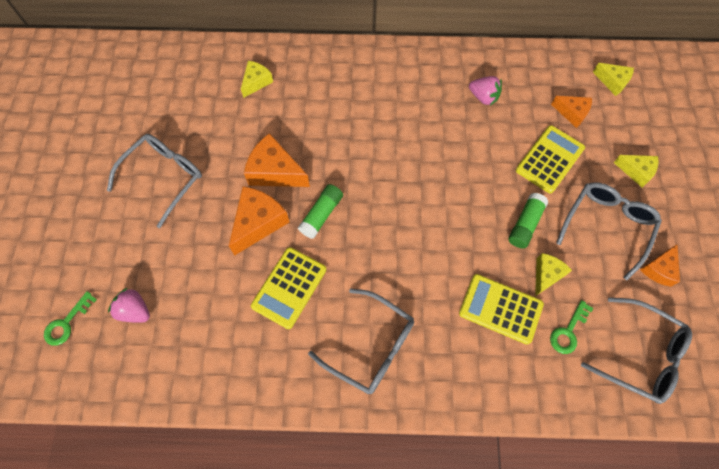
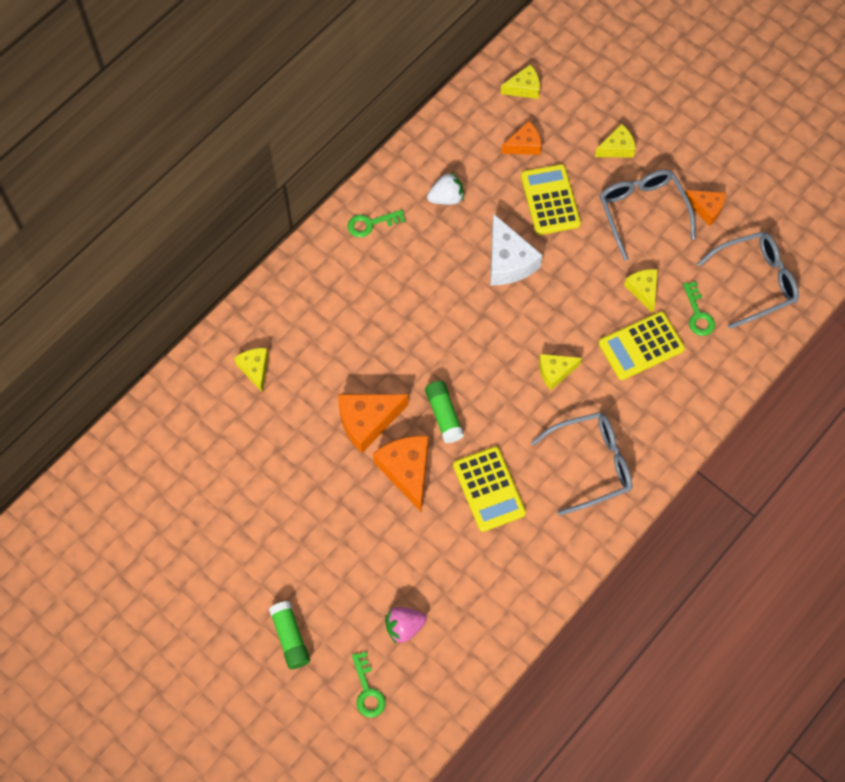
camera: 50 degrees left, 0 degrees up
(164, 178) = (289, 519): grey glasses -> none
(420, 69) = (371, 224): none -> green key
(422, 263) = (555, 372): none -> yellow cheese
(476, 168) = (508, 261): none -> white cheese
(483, 97) = (446, 198): pink strawberry -> white strawberry
(525, 224) = (589, 268): green glue stick -> green glue stick (290, 637)
(659, 269) = (706, 209): orange cheese -> orange cheese turned 45 degrees counterclockwise

